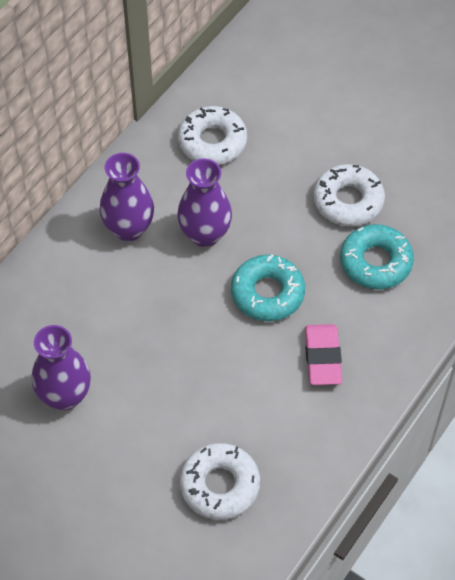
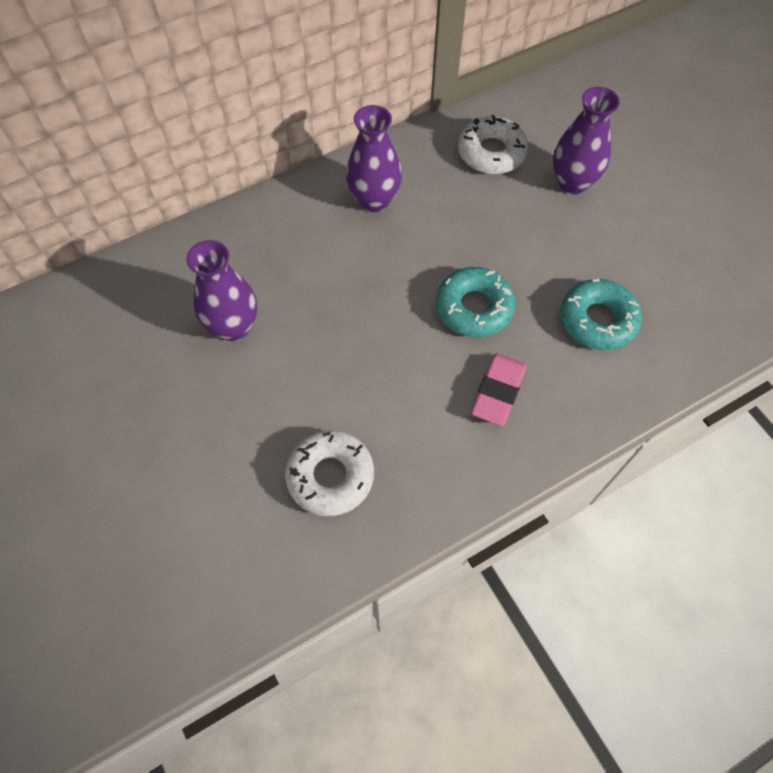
camera: 25 degrees right, 5 degrees up
(205, 234) = (442, 231): purple vase -> purple vase (572, 183)
(348, 201) = (597, 252): white donut -> none

